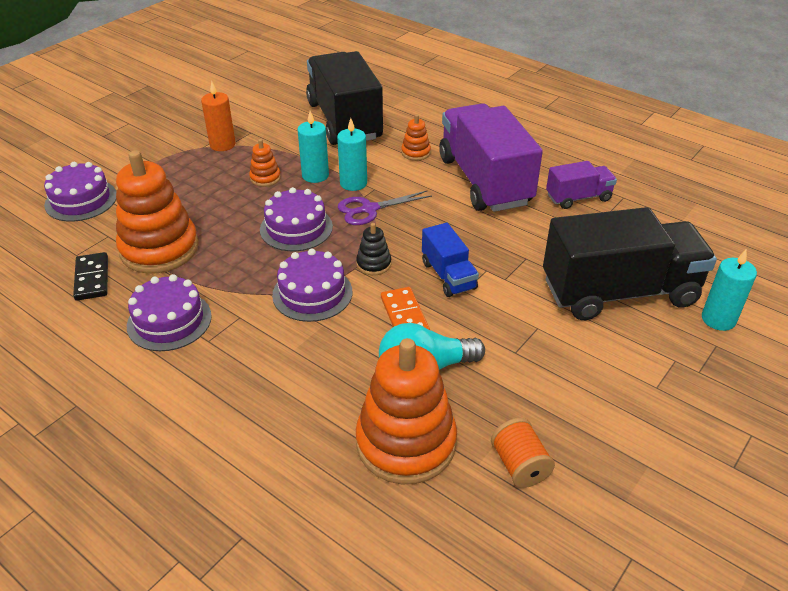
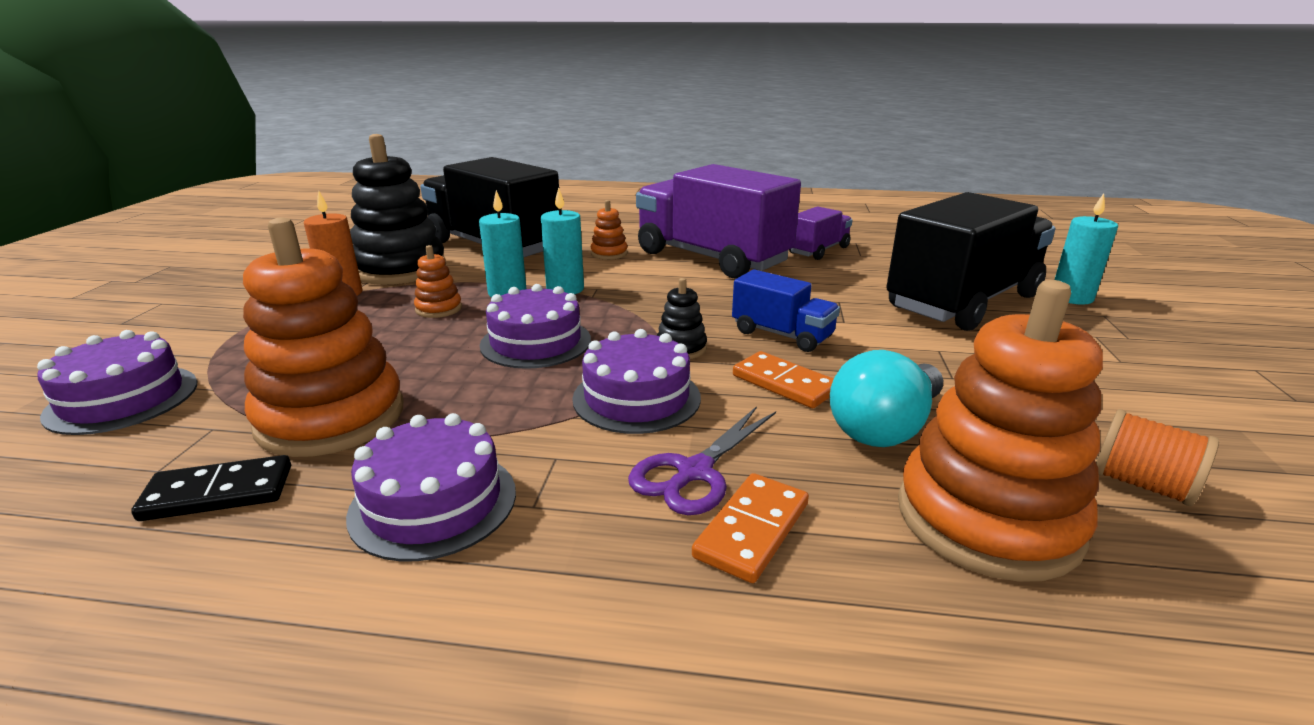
camera: 30 degrees left, 15 degrees down
(92, 278) = (218, 493): black domino -> black domino turned 60 degrees counterclockwise
(270, 129) = (400, 269): none -> black stacking toy
(288, 396) = (752, 530): none -> orange domino
(369, 209) = (612, 305): purple scissors -> purple scissors (694, 472)

